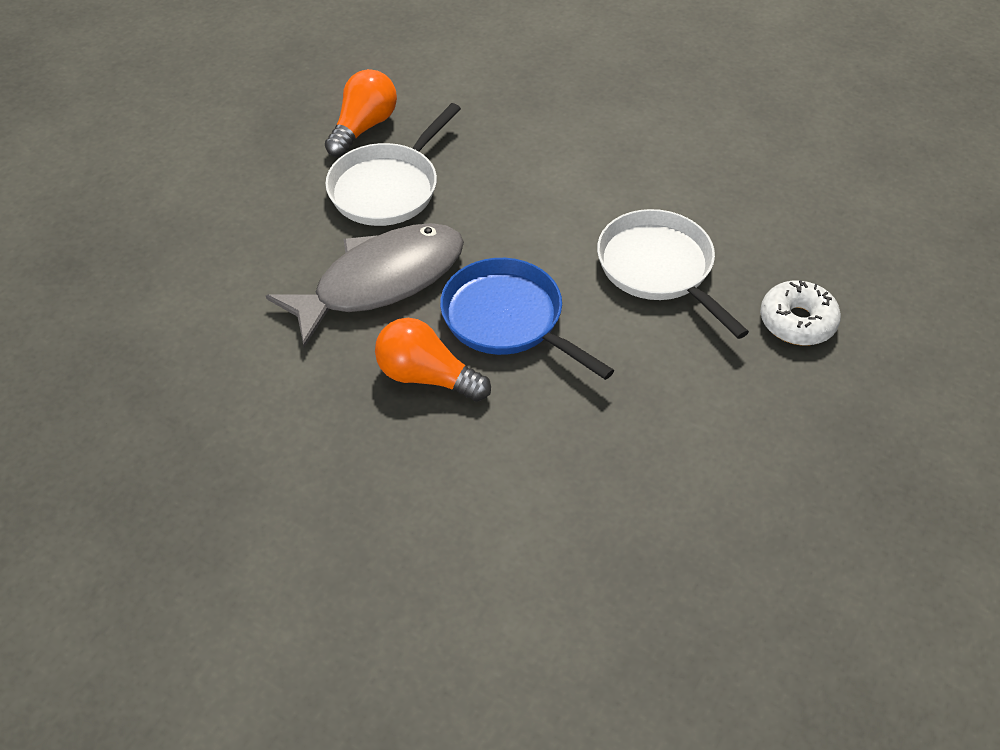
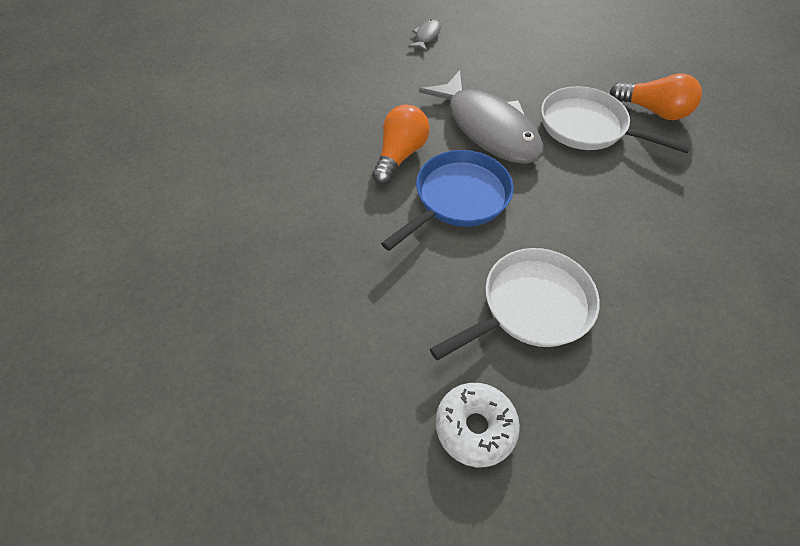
camera: 90 degrees right, 5 degrees up
(146, 340) = (427, 36): none -> grey fish

